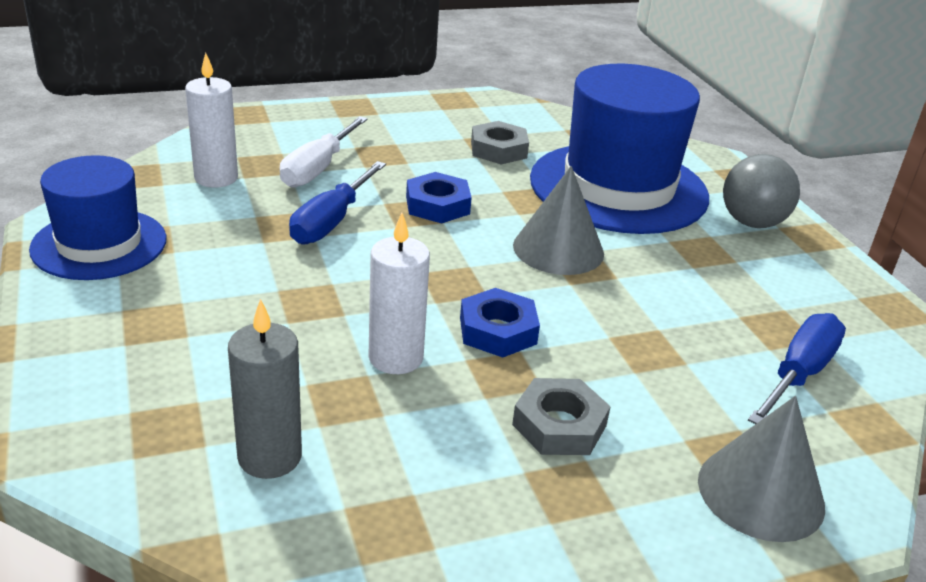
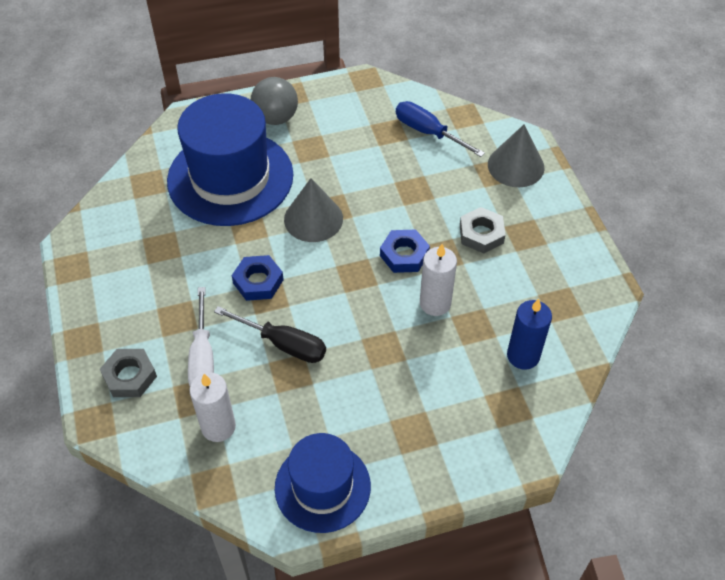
camera: 85 degrees left, 20 degrees up
(270, 457) = (523, 356): grey candle -> blue candle
(317, 169) = (203, 359): white screwdriver -> white screwdriver turned 60 degrees clockwise
(331, 222) = (284, 344): blue screwdriver -> black screwdriver
(498, 150) = (170, 242): grey nut -> grey nut (129, 376)

